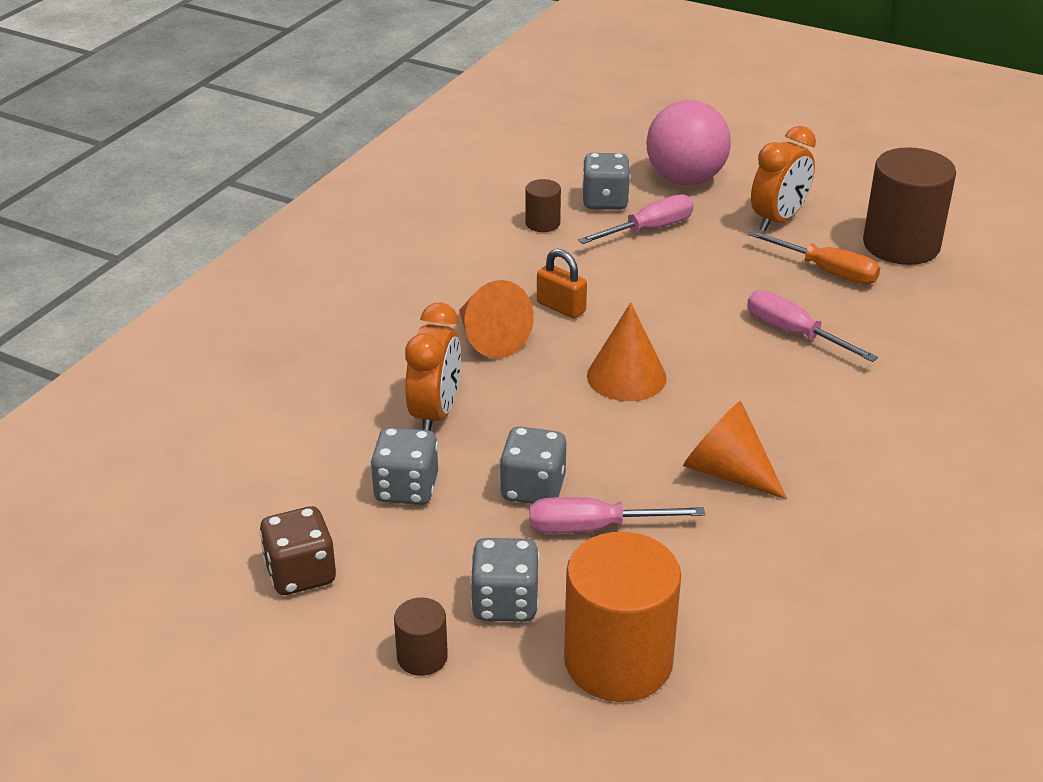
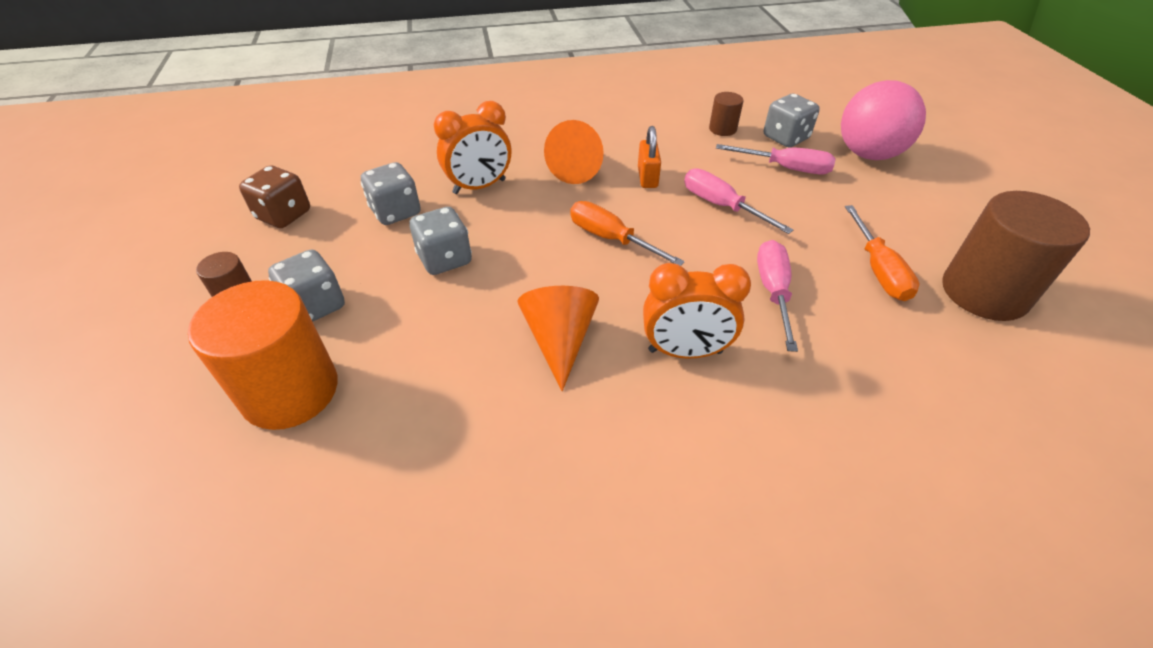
camera: 50 degrees right, 10 degrees up
(593, 528) = (429, 306): pink screwdriver -> pink screwdriver (721, 206)
(626, 376) = (611, 239): orange cone -> orange screwdriver
(778, 220) = (898, 215): orange clock -> orange clock (685, 351)

